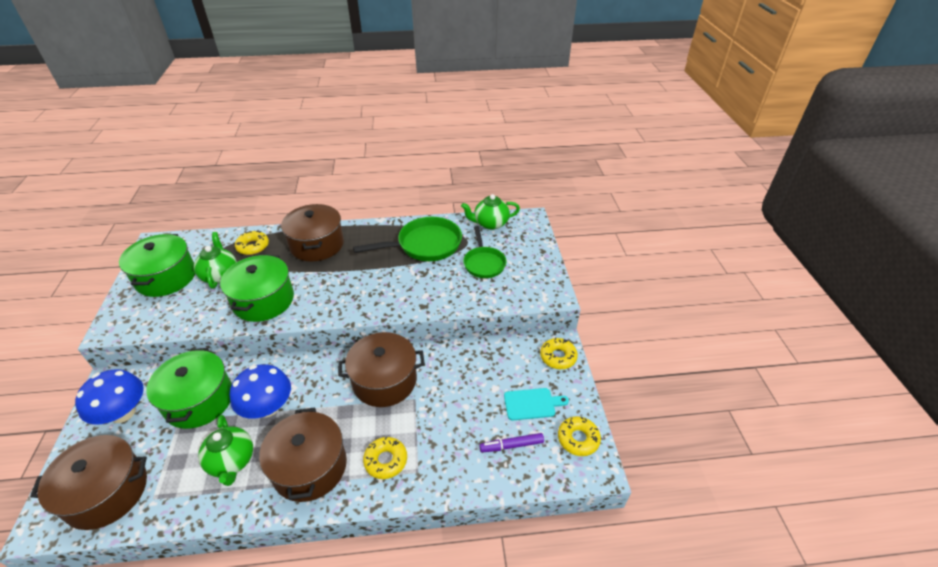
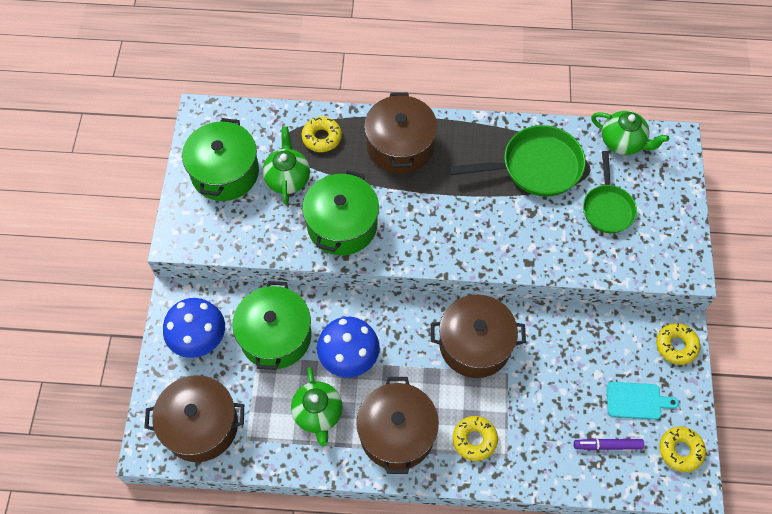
camera: 10 degrees right, 20 degrees up
(490, 224) = (623, 142): green teapot -> green teapot turned 150 degrees counterclockwise

